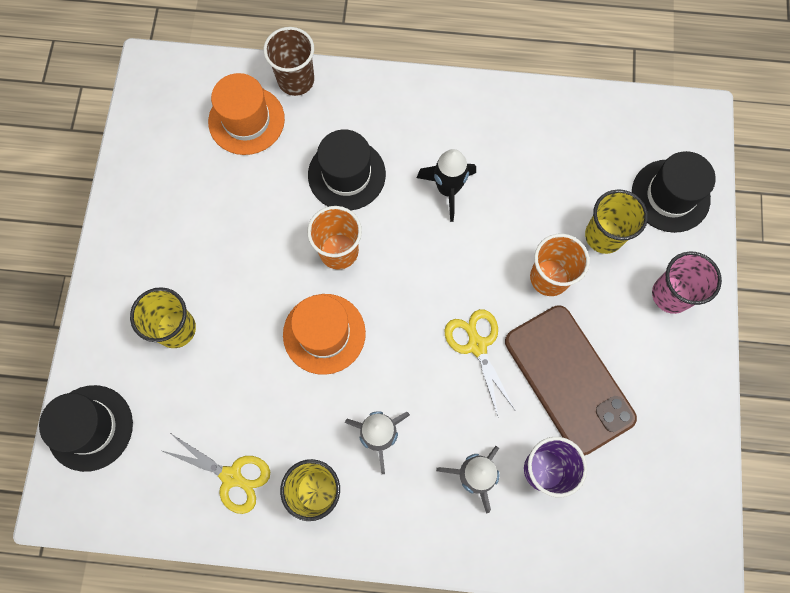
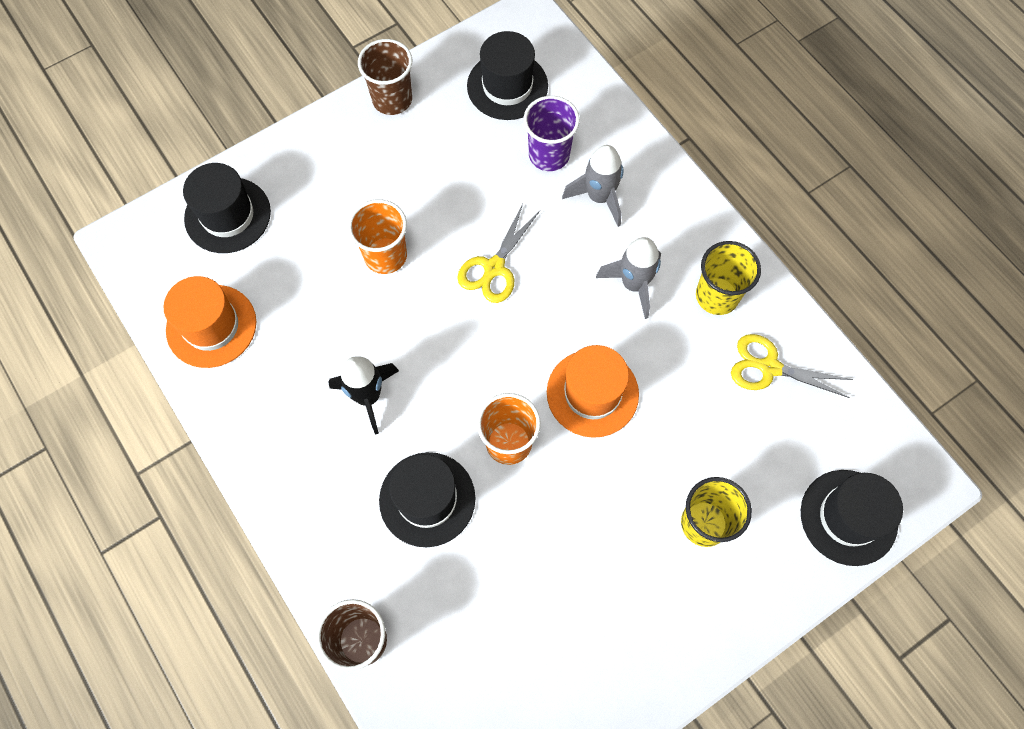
camera: 130 degrees left, 5 degrees down
(231, 476) = (769, 367): yellow scissors -> yellow scissors turned 60 degrees counterclockwise
(246, 120) = (449, 651): orange hat -> orange hat (211, 326)
(568, 379) = (462, 185): brown phone -> none
(604, 236) = (310, 240): yellow cup -> none
(640, 492) = (507, 86): none -> black hat
(671, 294) = (325, 160): pink cup -> none
(694, 387) = (392, 99): none -> brown cup

